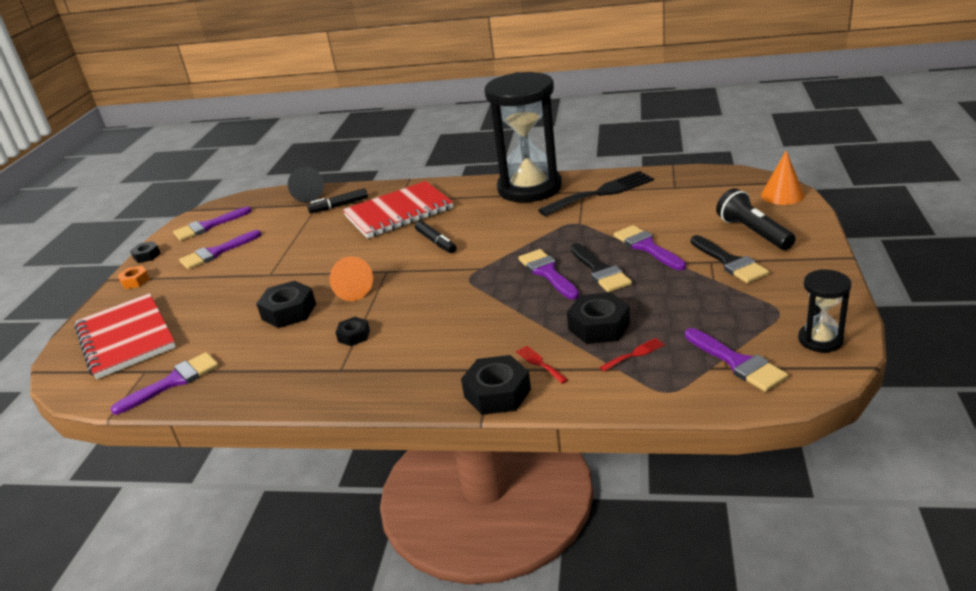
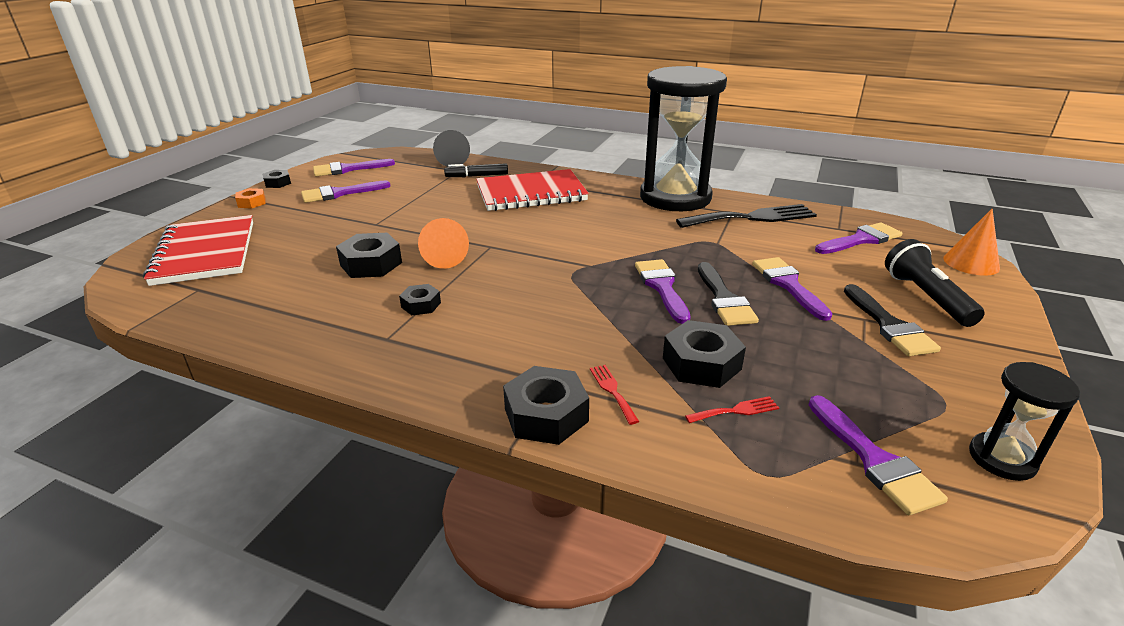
camera: 10 degrees right, 0 degrees up
(174, 381) = (216, 307): purple brush -> purple brush (861, 240)
(436, 242) = (555, 229): black marker -> none

